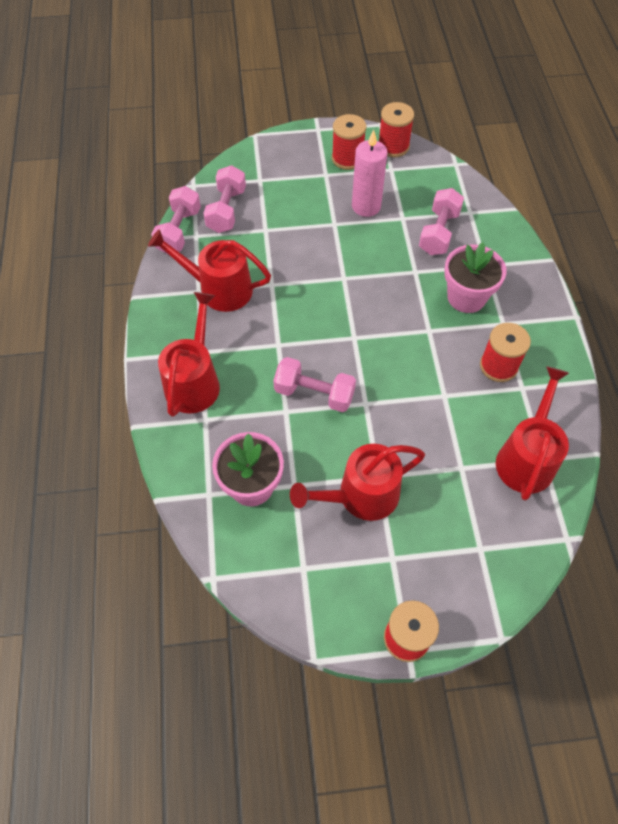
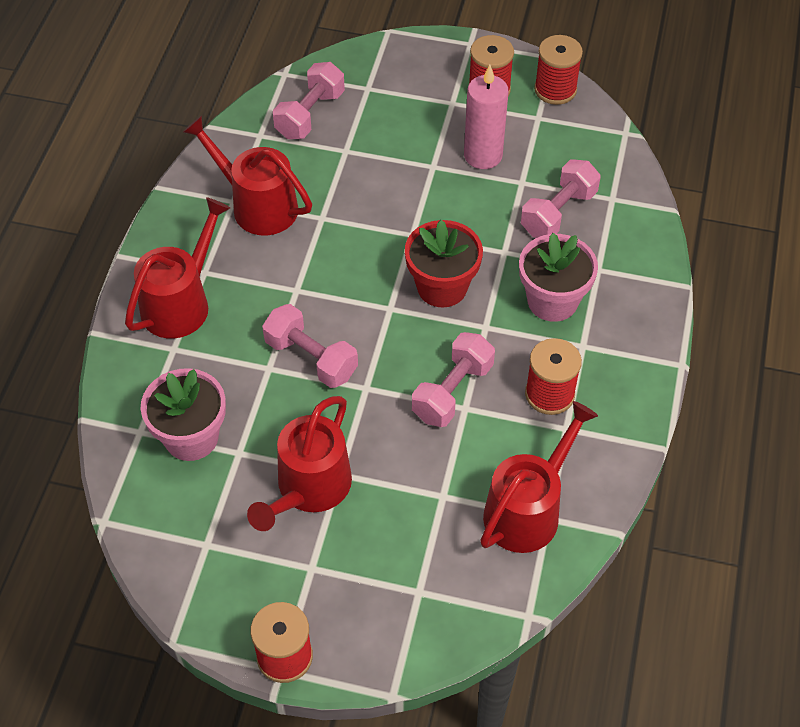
camera: 20 degrees right, 5 degrees down
(179, 231) = (242, 124): pink dumbbell -> pink dumbbell (452, 391)
(361, 496) = (309, 488): red watering can -> red watering can turned 60 degrees counterclockwise
(384, 310) = (442, 287): none -> red flower pot

